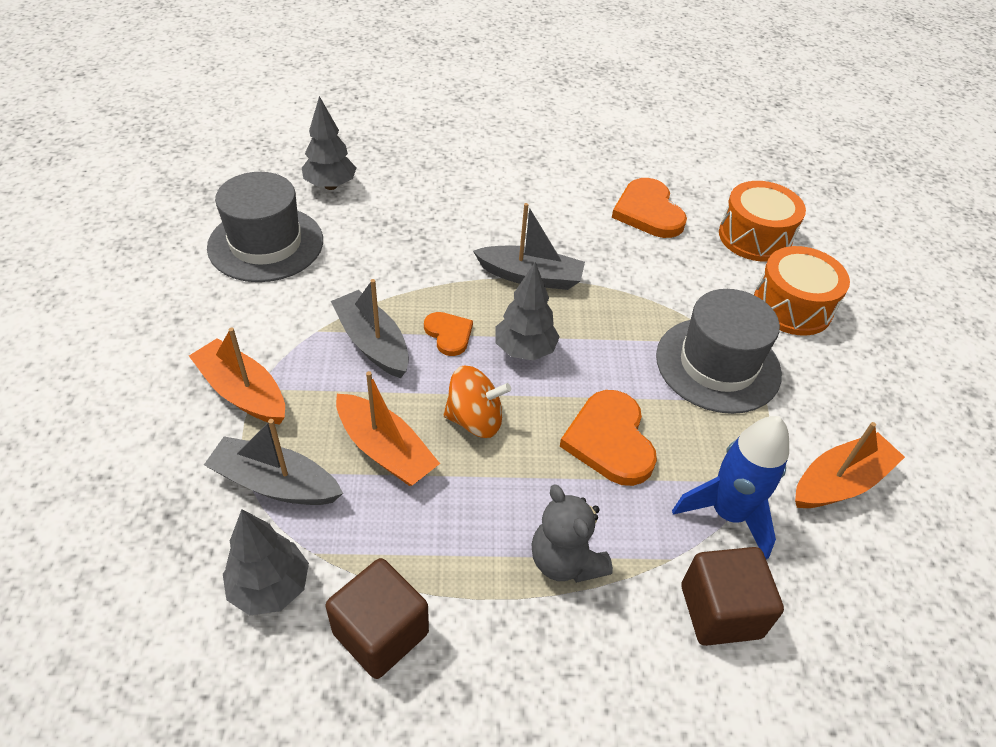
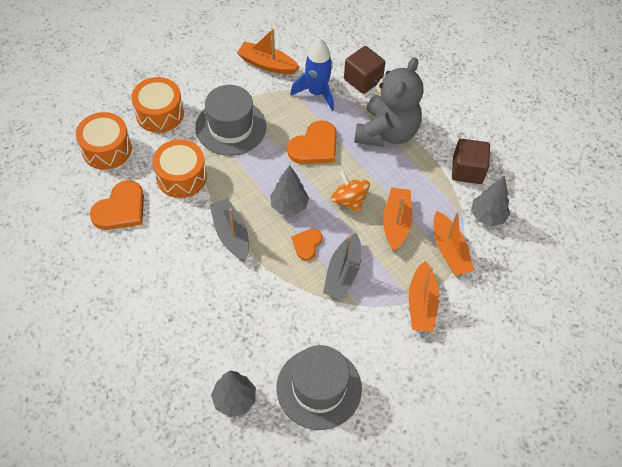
camera: 125 degrees left, 10 degrees up
(275, 483) = (449, 250): grey boat -> orange boat
(565, 561) = (386, 132): grey teddy bear -> grey teddy bear, size x1.77
(659, 277) = (181, 177): none -> orange drum

